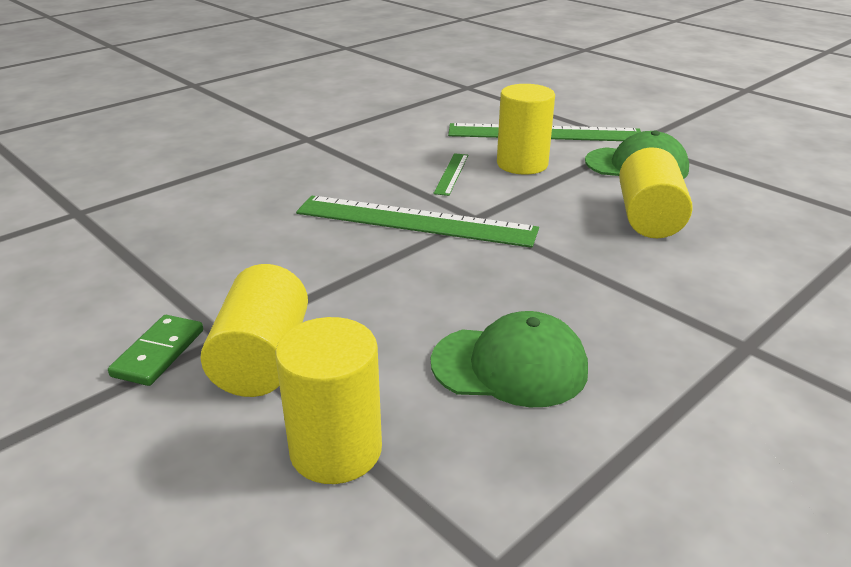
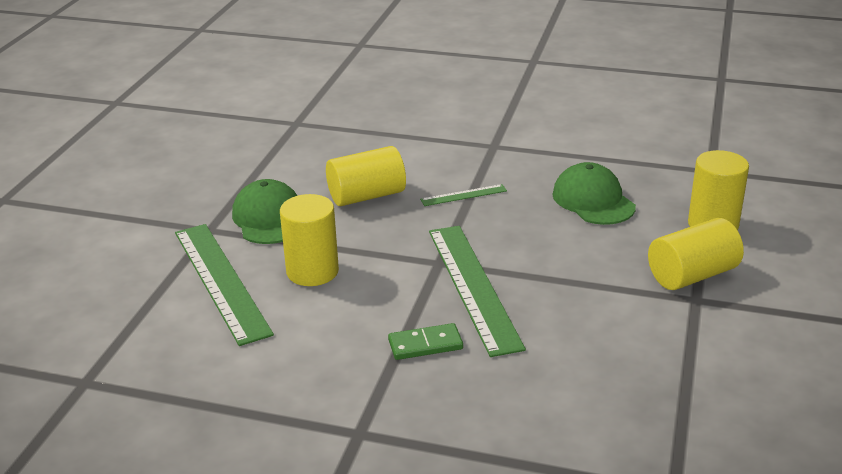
camera: 120 degrees left, 0 degrees up
(158, 353) = (739, 314): green domino -> green domino (425, 345)
(451, 174) = (367, 301): green ruler -> green ruler (463, 195)

